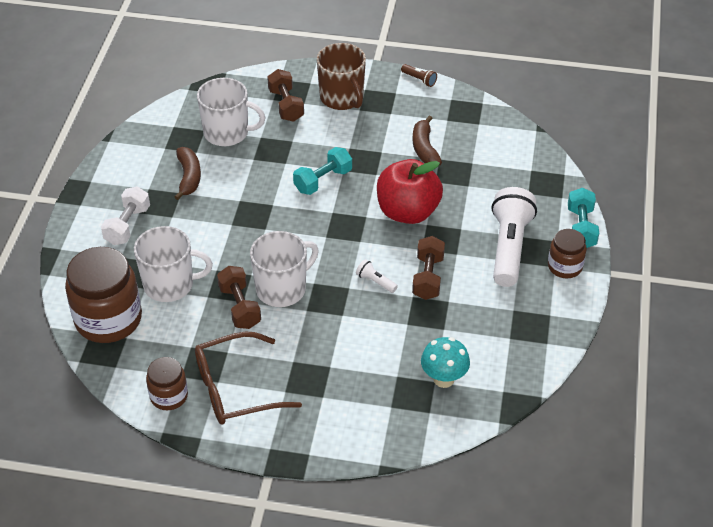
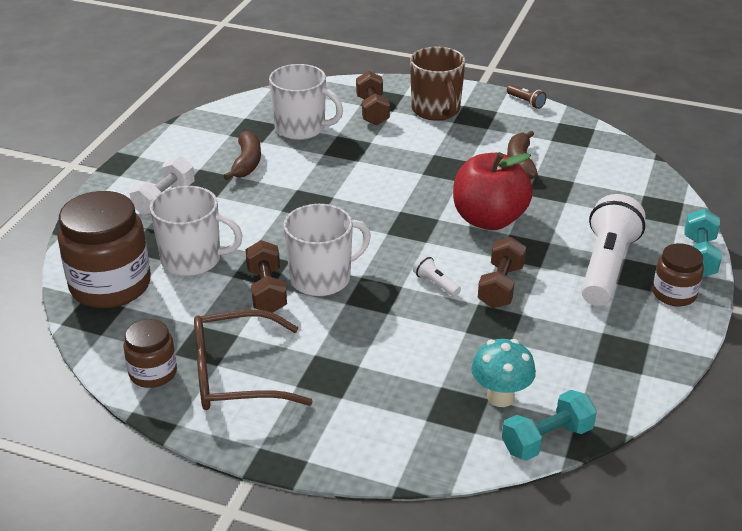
camera: 10 degrees right, 10 degrees down
(323, 180) = (396, 180): turquoise dumbbell -> turquoise dumbbell (547, 439)

